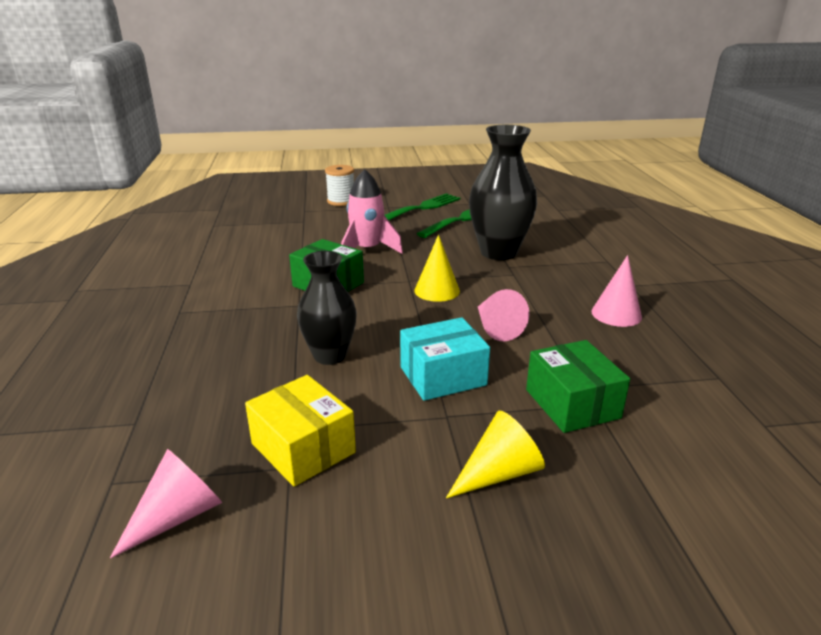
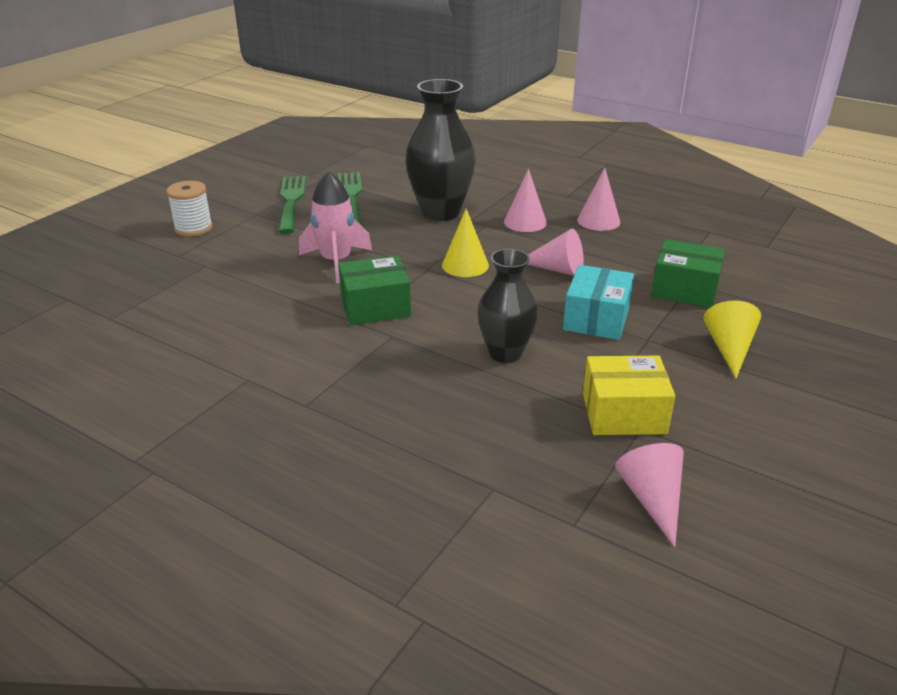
camera: 50 degrees left, 5 degrees up
(548, 286) = (525, 222): none -> pink cone

